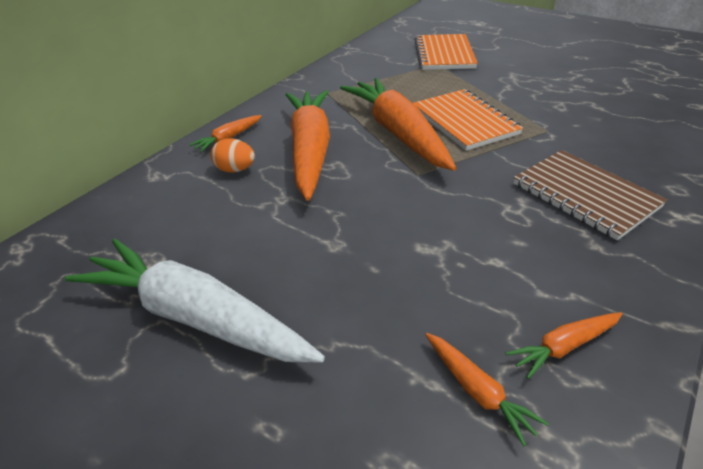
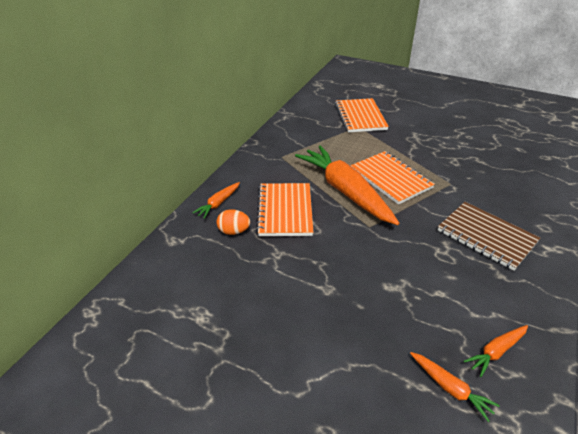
camera: 10 degrees left, 0 degrees up
(195, 317) = (248, 355): white carrot -> none
(310, 151) = (285, 211): orange carrot -> orange notebook

